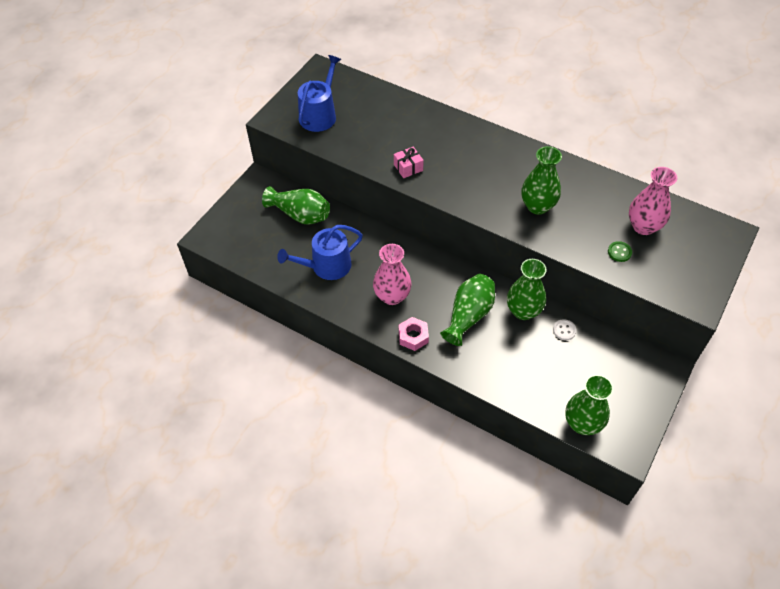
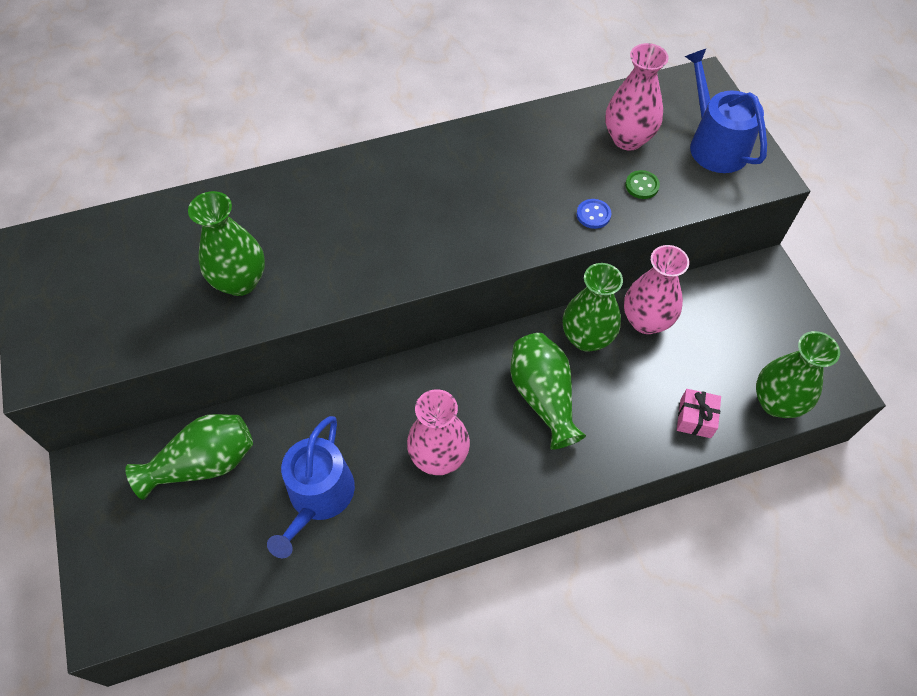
camera: 50 degrees left, 5 degrees up
(320, 115) = (104, 309): blue watering can -> blue watering can (714, 144)
(408, 167) = (309, 282): pink gift -> pink gift (695, 418)
(413, 336) = (518, 480): pink nut -> none
(537, 206) = (506, 204): green vase -> green vase (240, 281)
(564, 330) = (646, 321): white button -> pink vase
(574, 244) = (593, 215): none -> blue button

